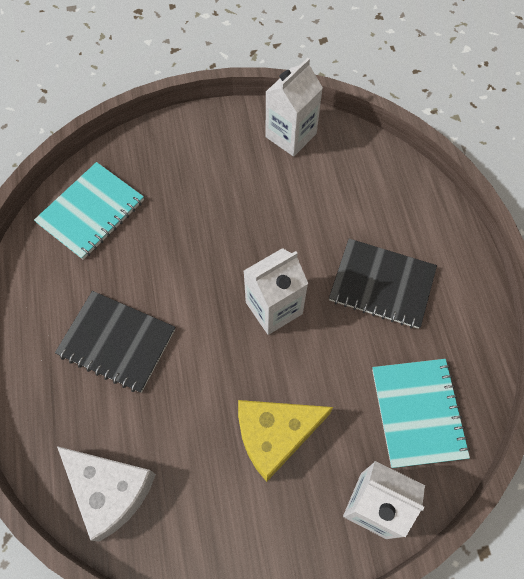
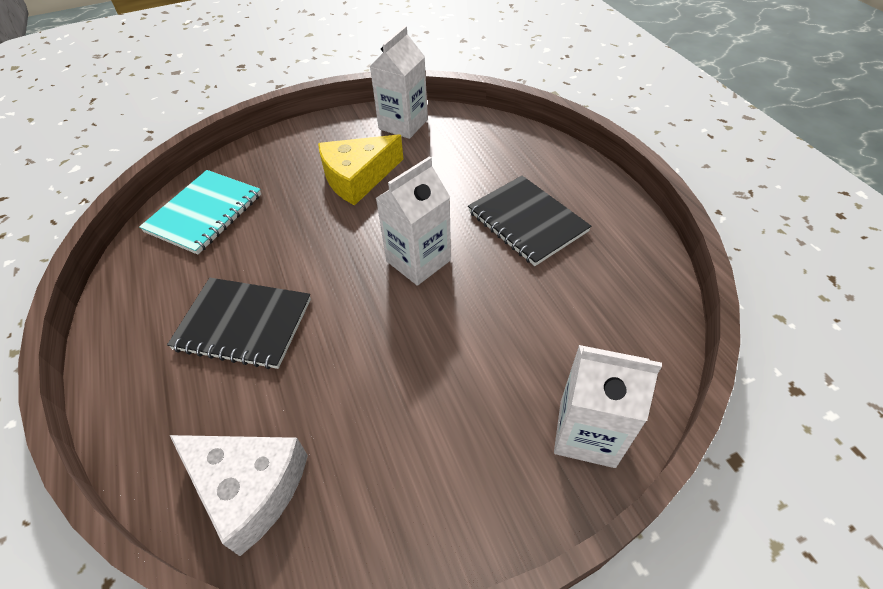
camera: 10 degrees left, 15 degrees down
(275, 435) = (448, 381): yellow cheese -> yellow cheese (358, 177)
(382, 285) = (527, 222): black notebook -> black notebook turned 45 degrees clockwise
(418, 413) = (604, 327): turquoise notebook -> none

